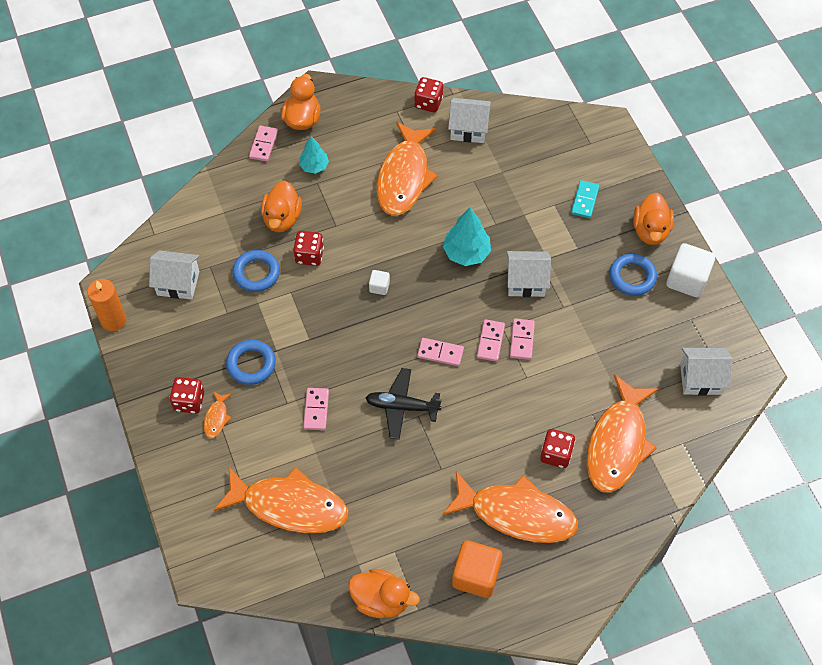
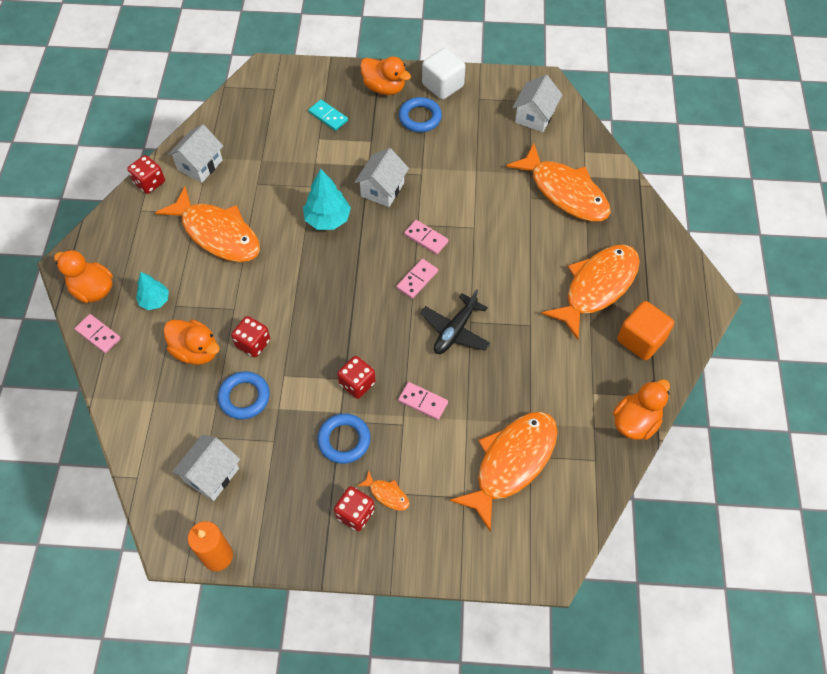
camera: 65 degrees left, 0 degrees up
(379, 287) = (322, 299): white cube -> none
(522, 340) = (437, 215): pink domino -> none
(556, 454) = (555, 237): red dice -> red dice (357, 383)

